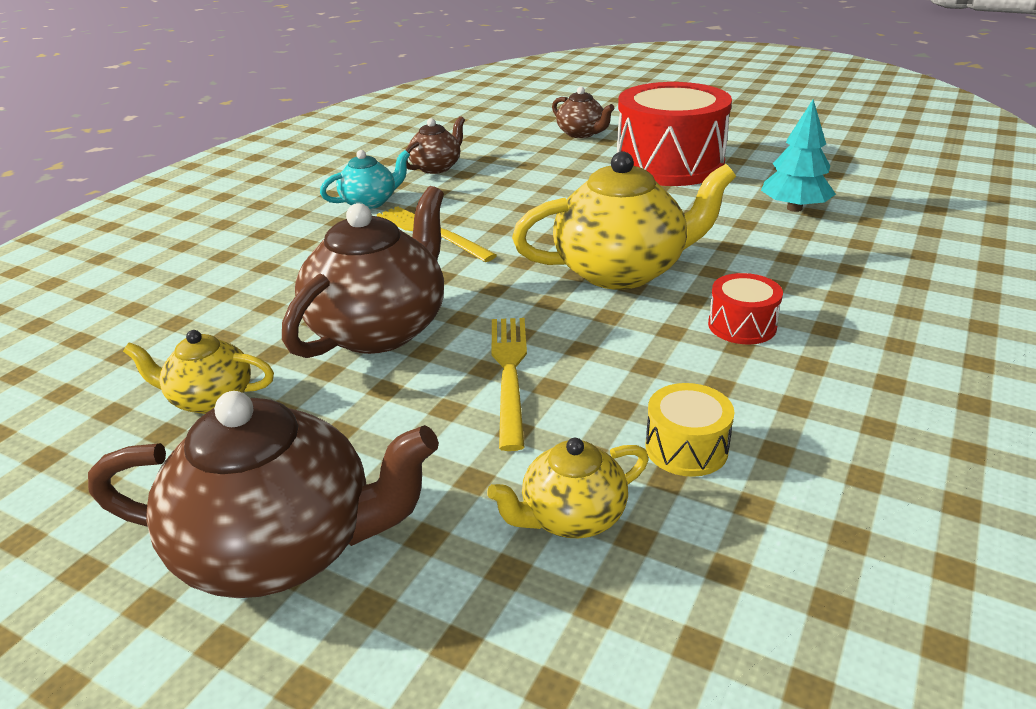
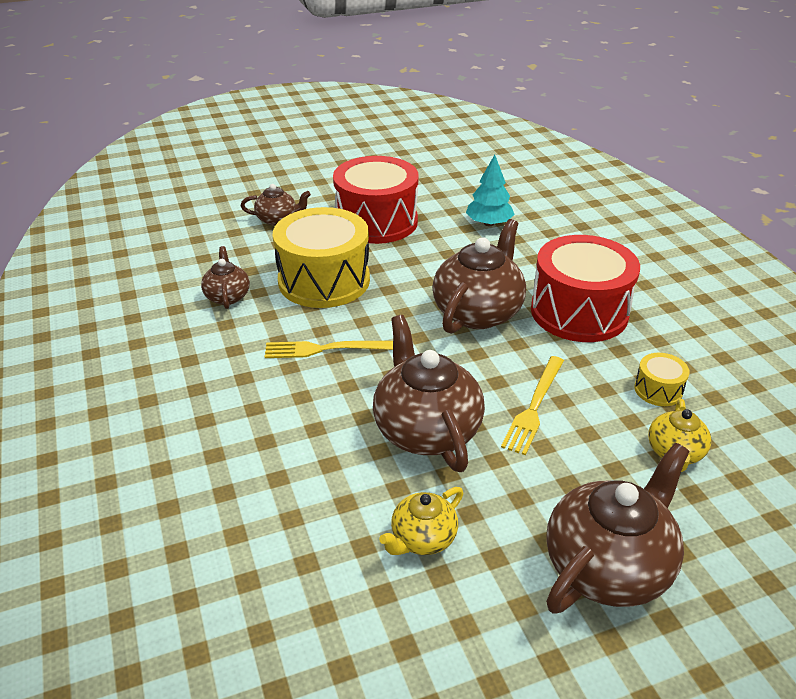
camera: 50 degrees left, 5 degrees up
(370, 202) = (236, 350): turquoise teapot -> none
(509, 373) = (534, 407): yellow fork -> yellow fork turned 105 degrees counterclockwise
(530, 187) = (324, 280): none -> yellow drum
(622, 271) = (478, 312): yellow teapot -> brown teapot
(742, 326) = (579, 312): red drum -> red drum, size x2.31

